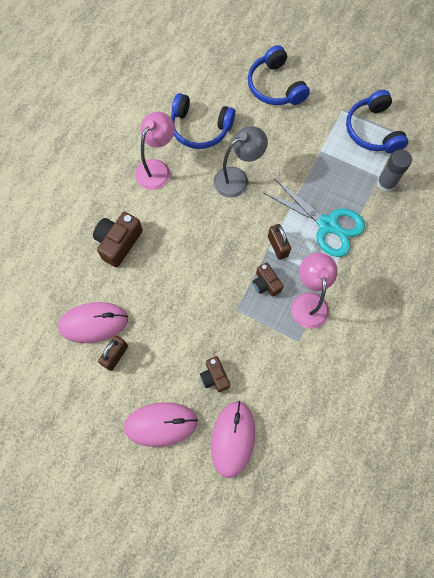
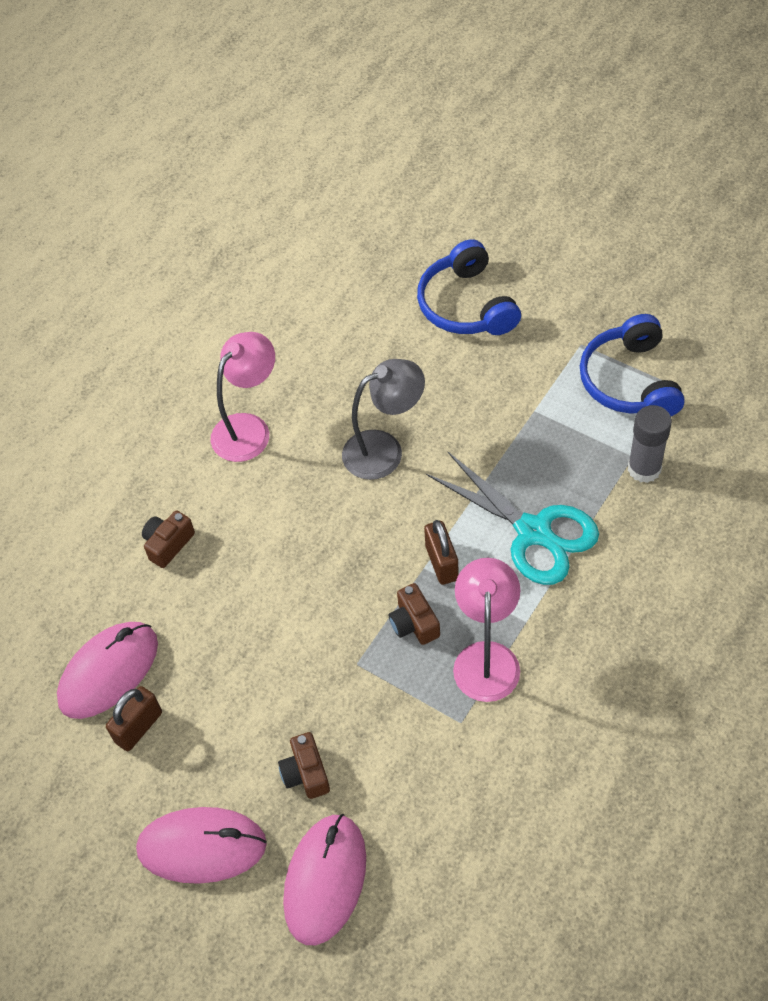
camera: 10 degrees right, 15 degrees down
(93, 323) = (108, 672): pink mouse -> pink mouse turned 45 degrees counterclockwise
(118, 243) = (168, 544): brown camera -> brown camera, size x0.62
(200, 128) = (329, 368): blue headphones -> none

